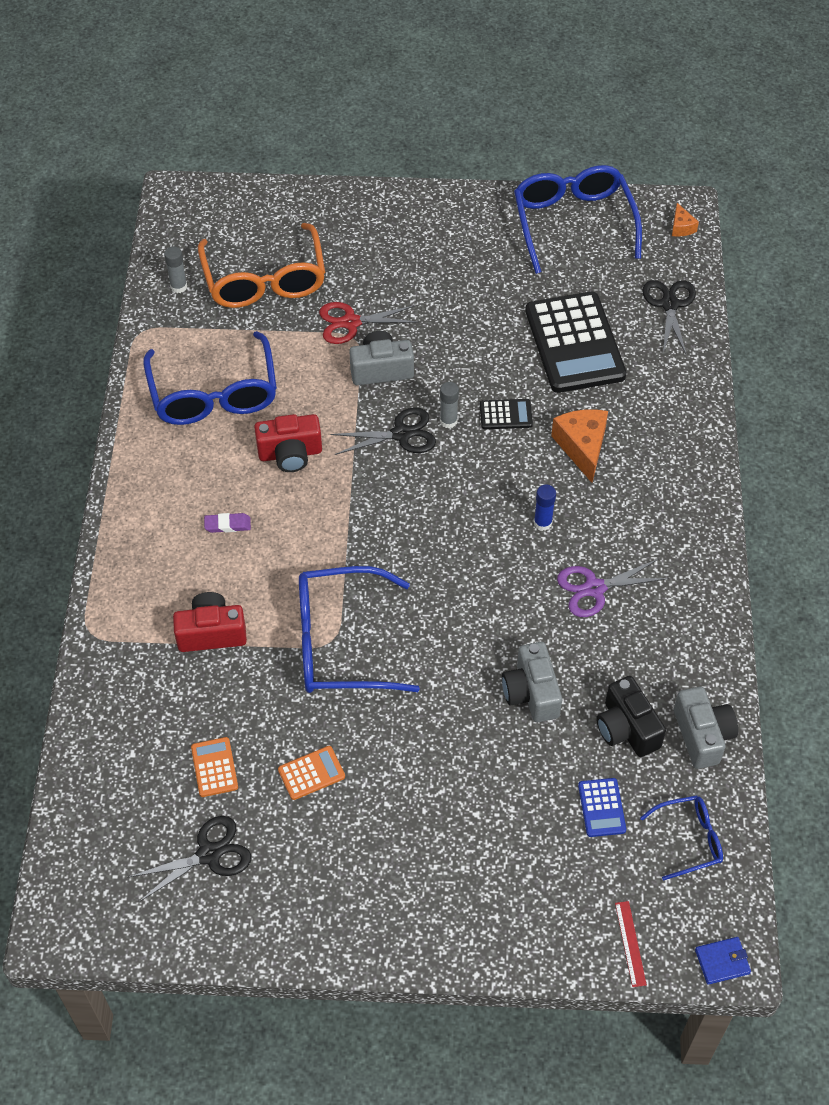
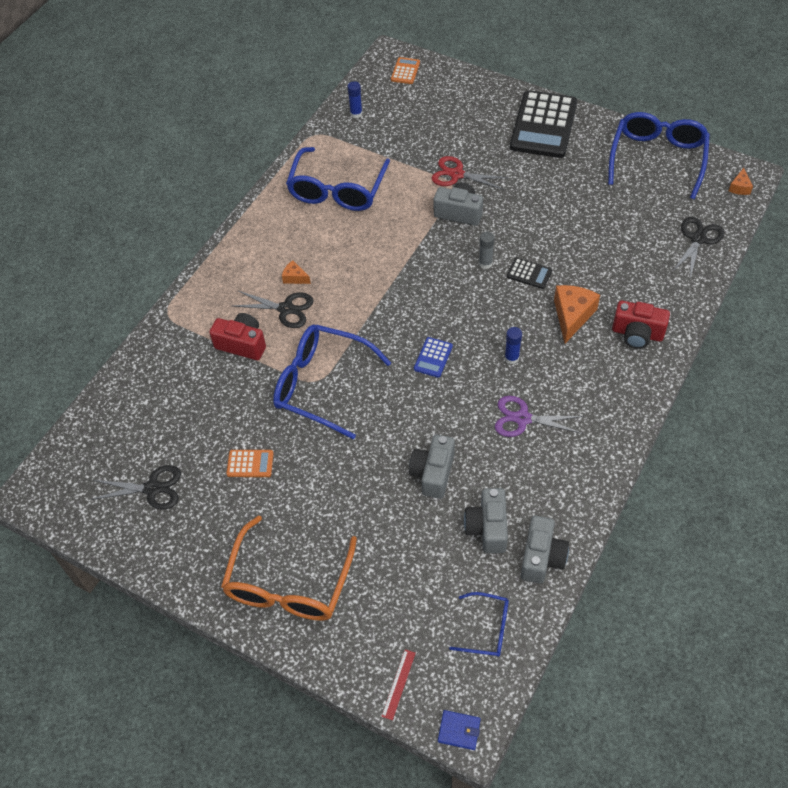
camera: 30 degrees right, 0 degrees up
(178, 286) = (356, 114): grey glue stick -> blue glue stick
(214, 767) = (190, 433): orange calculator -> orange calculator (405, 71)
(227, 525) = (295, 278): purple eraser -> orange cheese
(264, 280) = (415, 128): orange glasses -> orange glasses (288, 584)
(290, 454) = (364, 246): red camera -> red camera (637, 333)
(402, 434) = (447, 261): black scissors -> black scissors (286, 309)
(575, 343) = (609, 242): black calculator -> black calculator (543, 125)
(601, 808) = (435, 576): blue calculator -> blue calculator (433, 357)
(627, 728) = (487, 528): black camera -> grey camera

